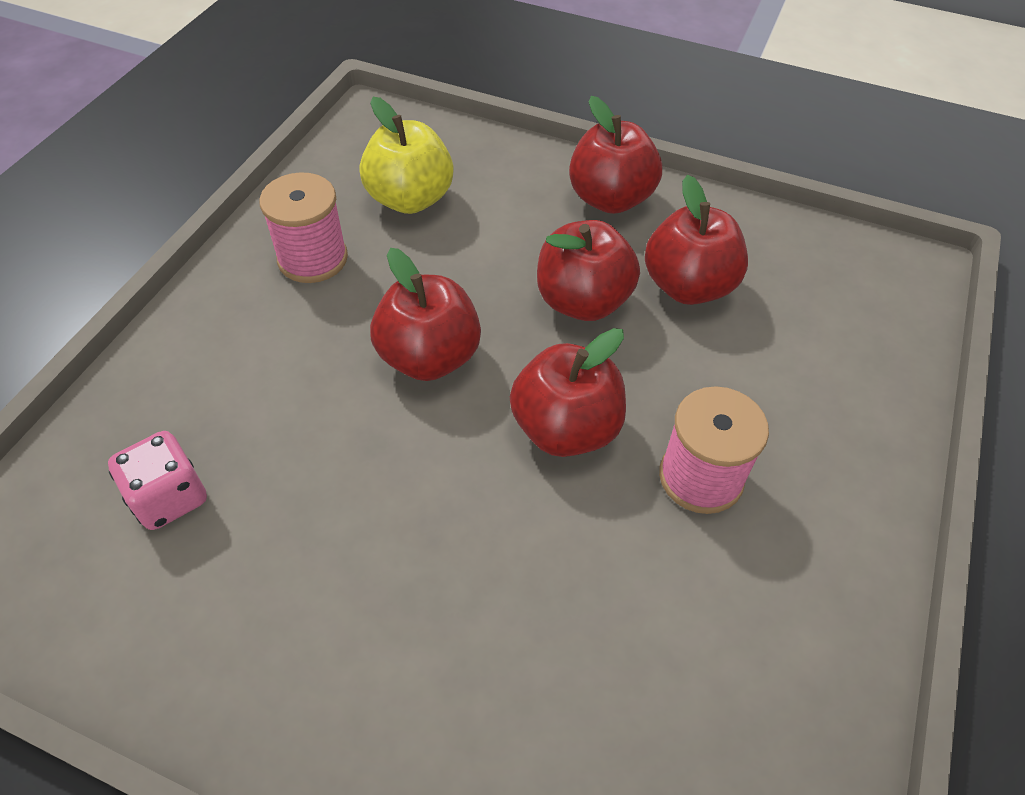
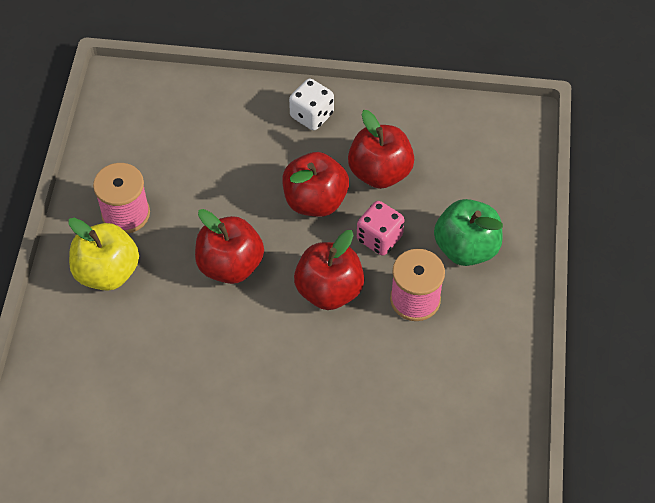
camera: 15 degrees left, 5 degrees up
(169, 497) = (111, 393): pink dice -> pink dice (379, 238)
(410, 199) = (173, 150): yellow apple -> yellow apple (107, 272)
(610, 199) = (312, 115): red apple -> white dice
(801, 419) = (466, 248): none -> green apple

